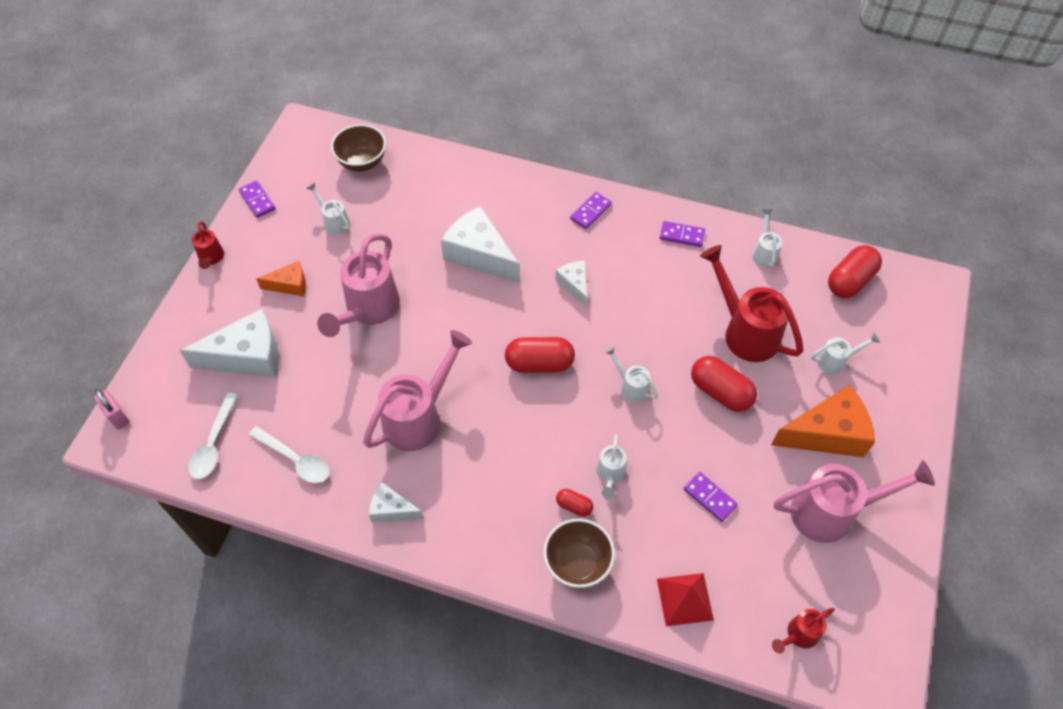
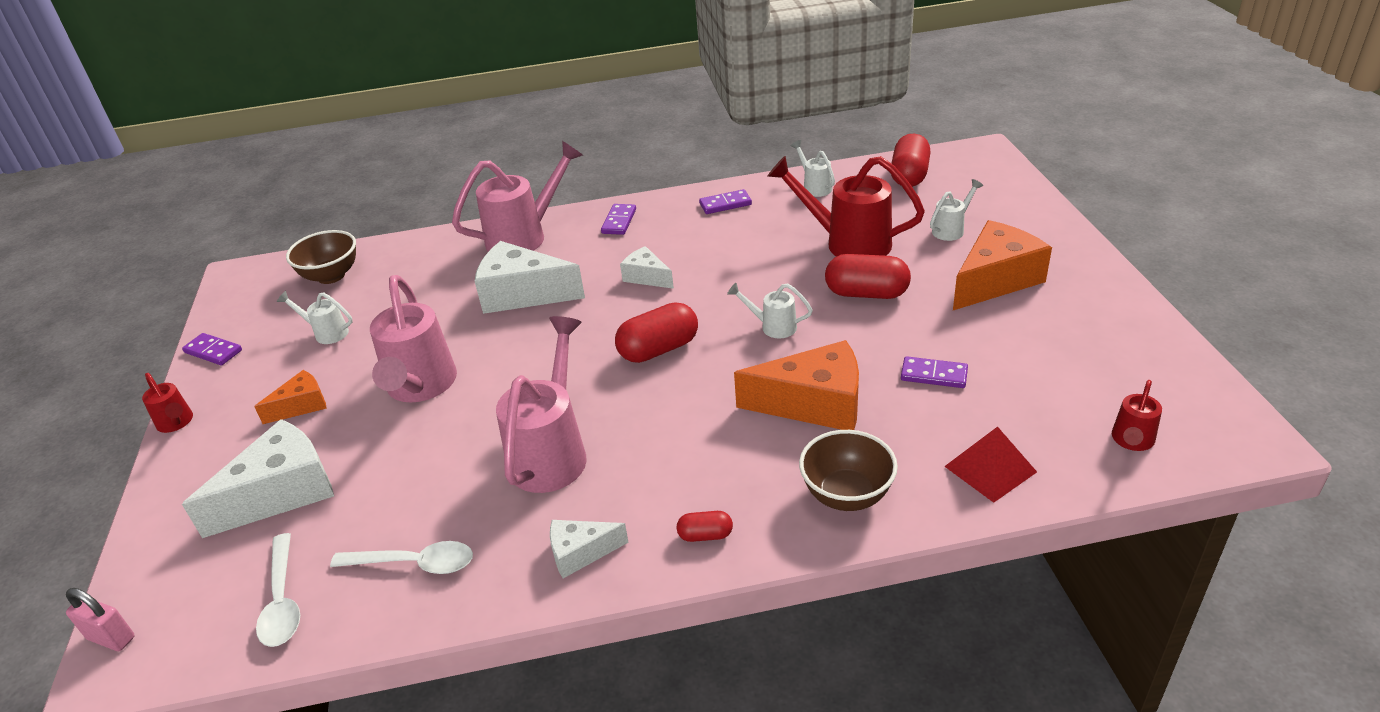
camera: 25 degrees left, 20 degrees down
(574, 506) = (798, 447): red capsule -> red capsule (705, 535)
(610, 475) = (814, 404): white watering can -> orange cheese
(833, 512) = (1061, 332): pink watering can -> pink watering can (525, 236)

